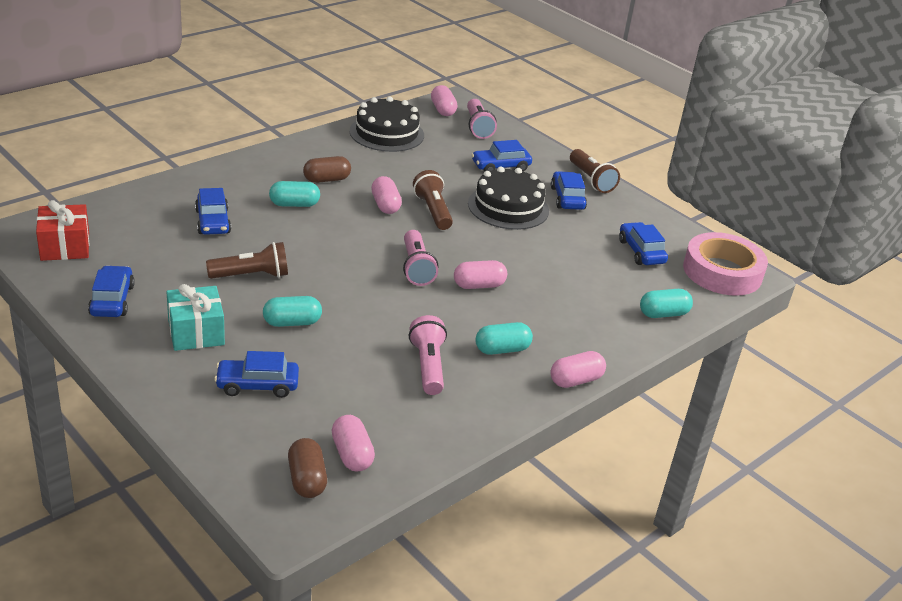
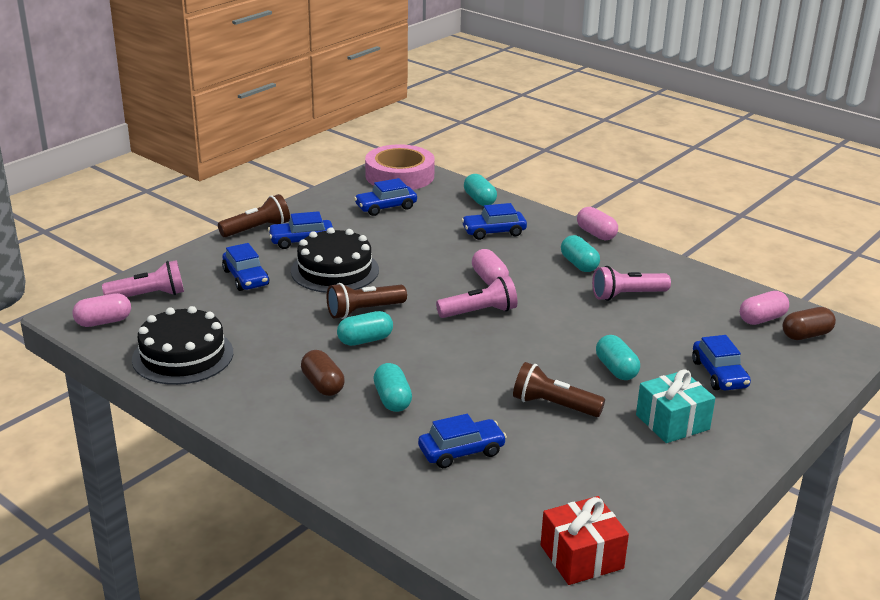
camera: 95 degrees left, 5 degrees down
(112, 300) = (660, 489): blue car -> blue car (493, 232)
(251, 275) = (554, 405): brown flashlight -> brown flashlight turned 45 degrees counterclockwise
(385, 205) = (365, 340): pink capsule -> turquoise capsule

